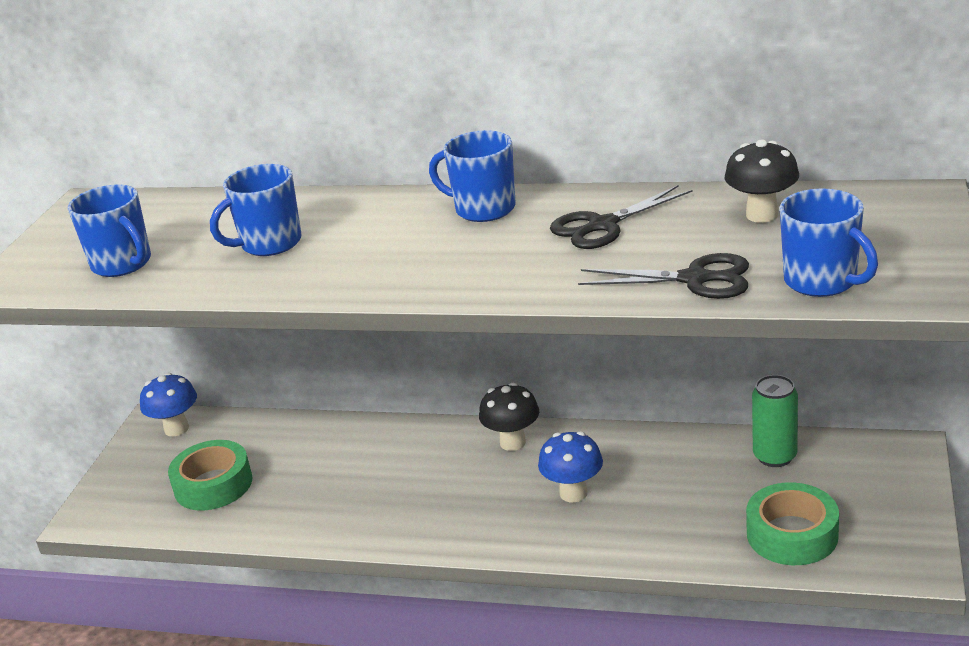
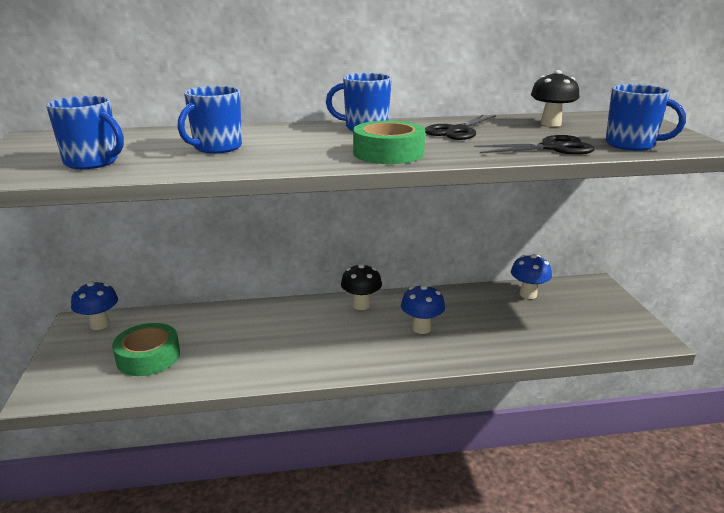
camera: 25 degrees left, 5 degrees down
(775, 456) = (528, 294): green can -> blue mushroom
(792, 534) = (572, 333): green tape -> green tape (388, 153)

